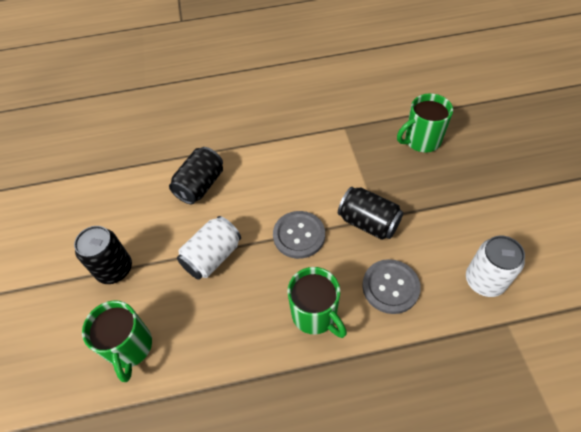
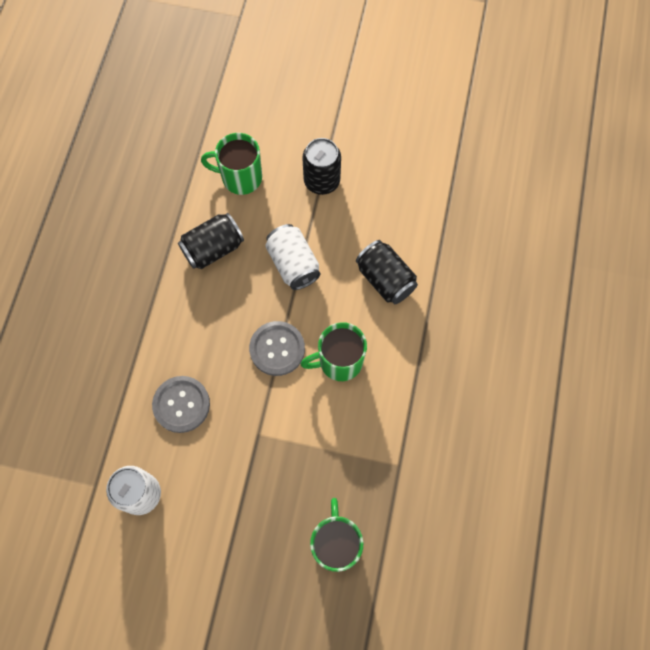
camera: 110 degrees right, 15 degrees up
(315, 315) = (191, 327): green mug -> green mug (339, 361)
(368, 223) = (257, 422): black can -> black can (213, 249)

